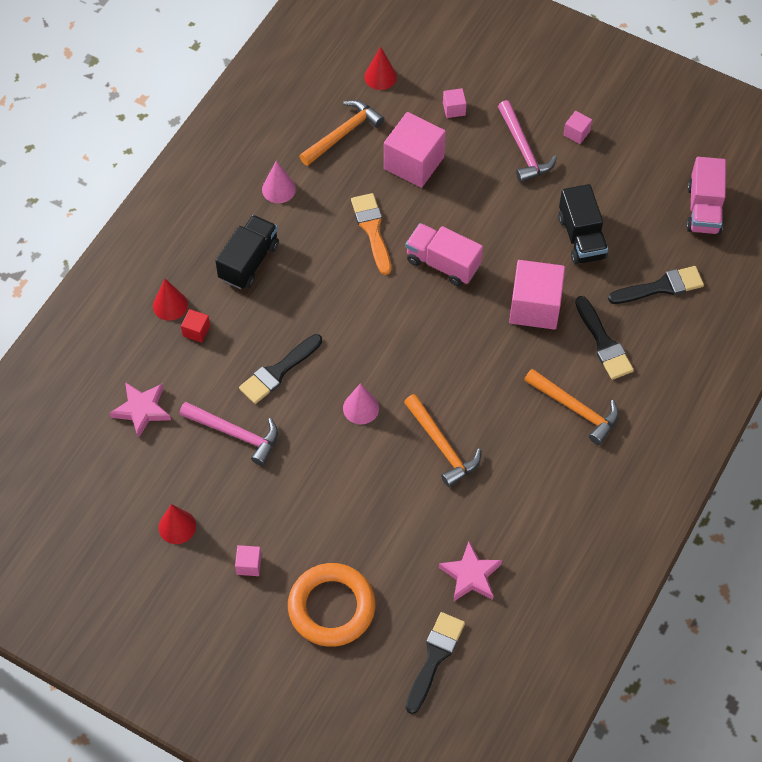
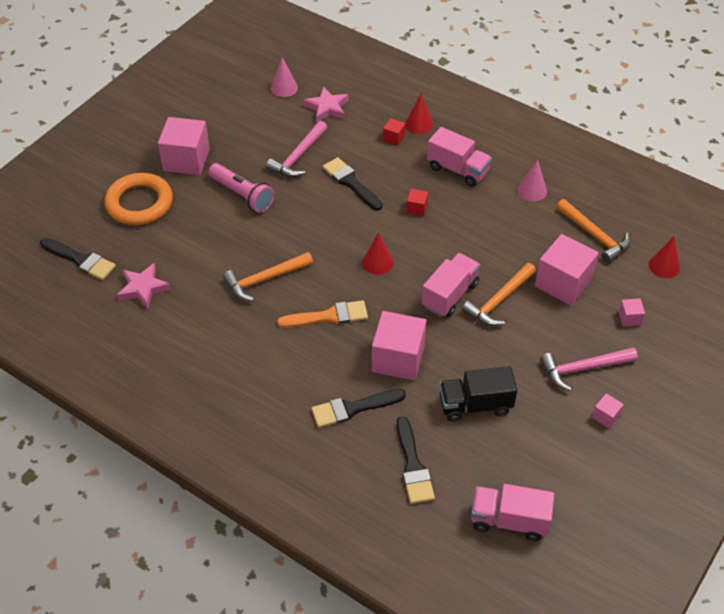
camera: 95 degrees right, 10 degrees down
(177, 526) = (227, 124): red cone -> red cone (377, 262)
(249, 262) = (458, 170): black truck -> pink truck
(249, 565) = (186, 160): pink cube -> pink cube, size x2.24
(308, 489) = (242, 195): none -> pink flashlight
(316, 300) = (417, 208): none -> red cube
(361, 408) = (309, 230): pink cone -> pink cone (284, 88)
(372, 230) = (488, 249): orange brush -> orange brush (328, 316)
(575, 409) = (285, 377): orange hammer -> orange hammer (498, 301)

